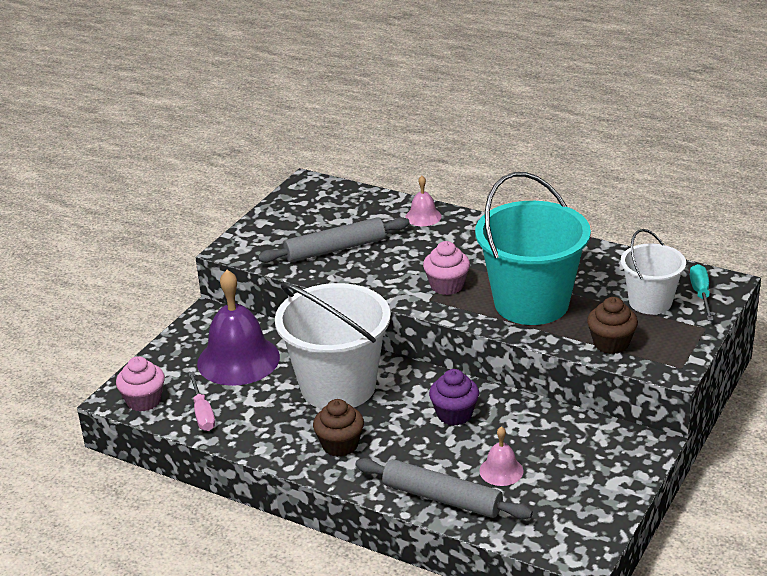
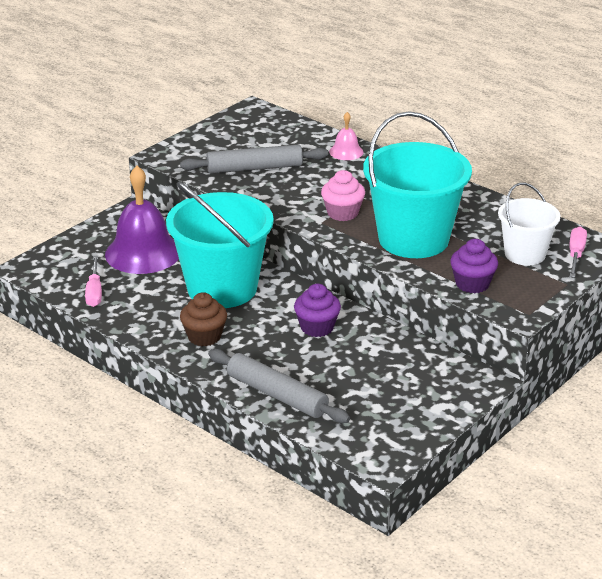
camera: 10 degrees right, 0 degrees up
(144, 401) = (48, 274): pink cupcake -> none
(338, 387) = (222, 288): white bucket -> turquoise bucket
(501, 471) = (339, 381): pink bell -> none
(611, 343) = (472, 284): brown cupcake -> purple cupcake
(701, 294) = (576, 255): turquoise screwdriver -> pink screwdriver

